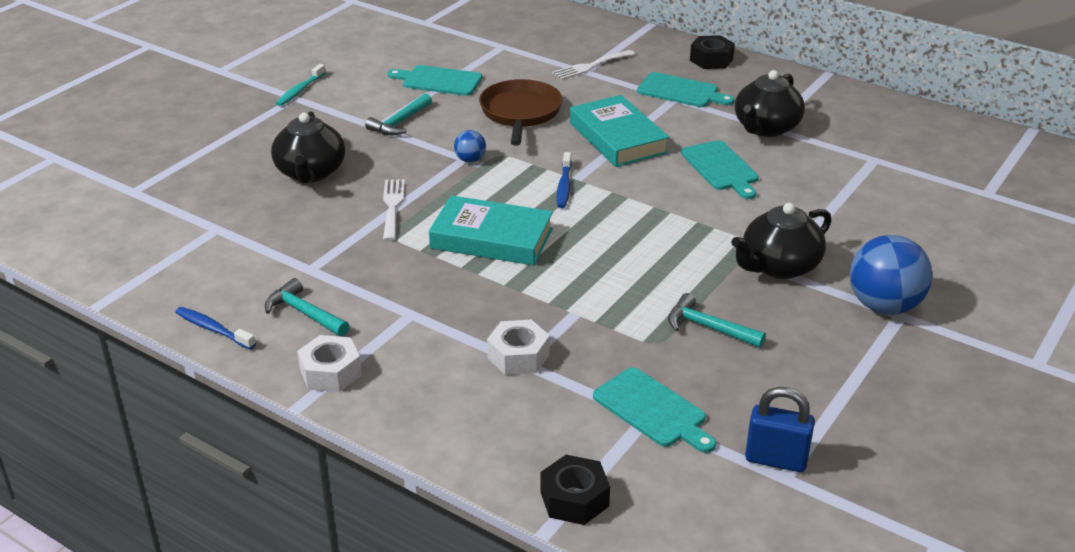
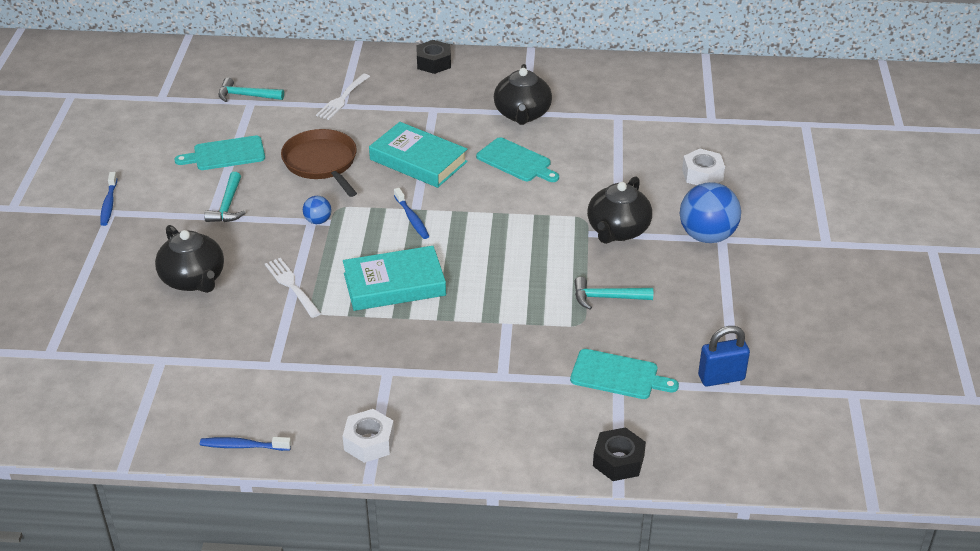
camera: 30 degrees left, 5 degrees up
(300, 90) = (109, 204): turquoise toothbrush -> blue toothbrush
(305, 313) = (304, 403): turquoise hammer -> turquoise hammer (246, 96)
(518, 356) = (495, 372): white nut -> white nut (702, 174)
(681, 91) = (433, 101): turquoise cutting board -> none

